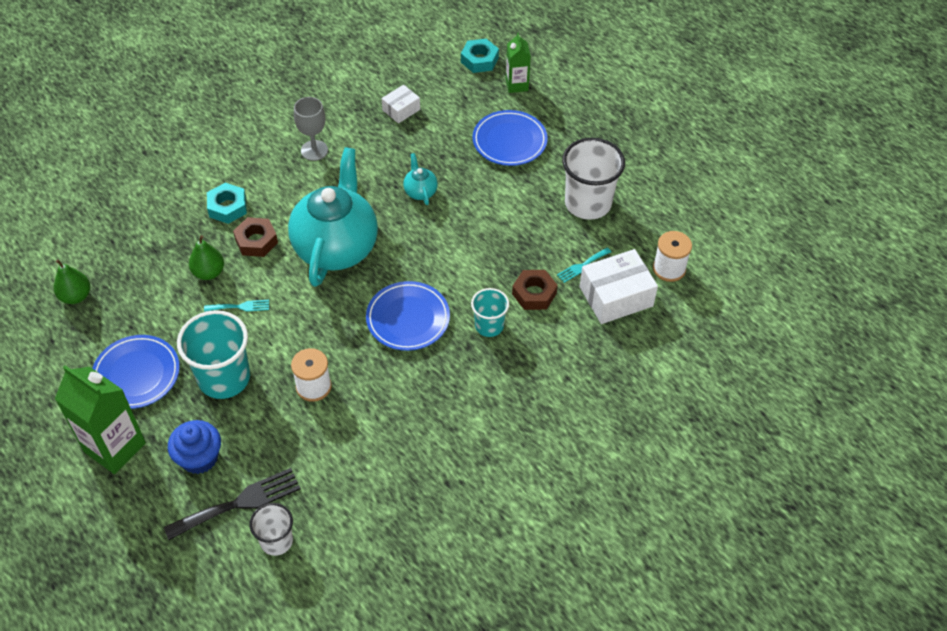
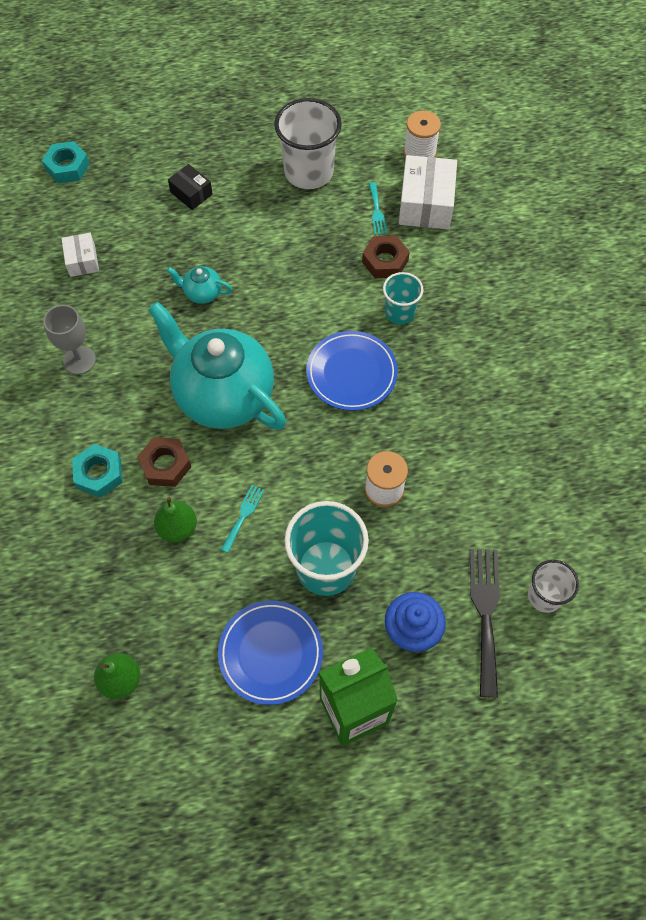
camera: 60 degrees left, 10 degrees up
(509, 141) = (191, 193): blue plate -> black box
(517, 85) = (124, 154): green carton -> none

